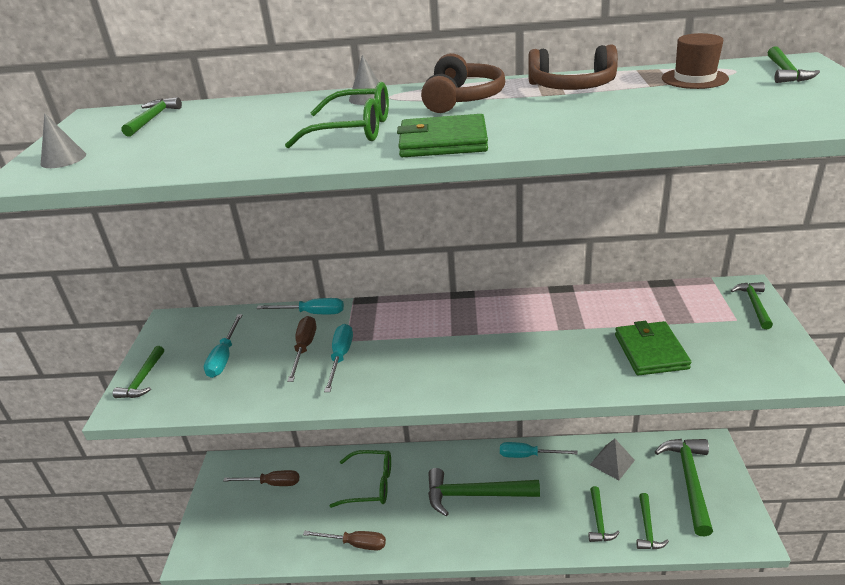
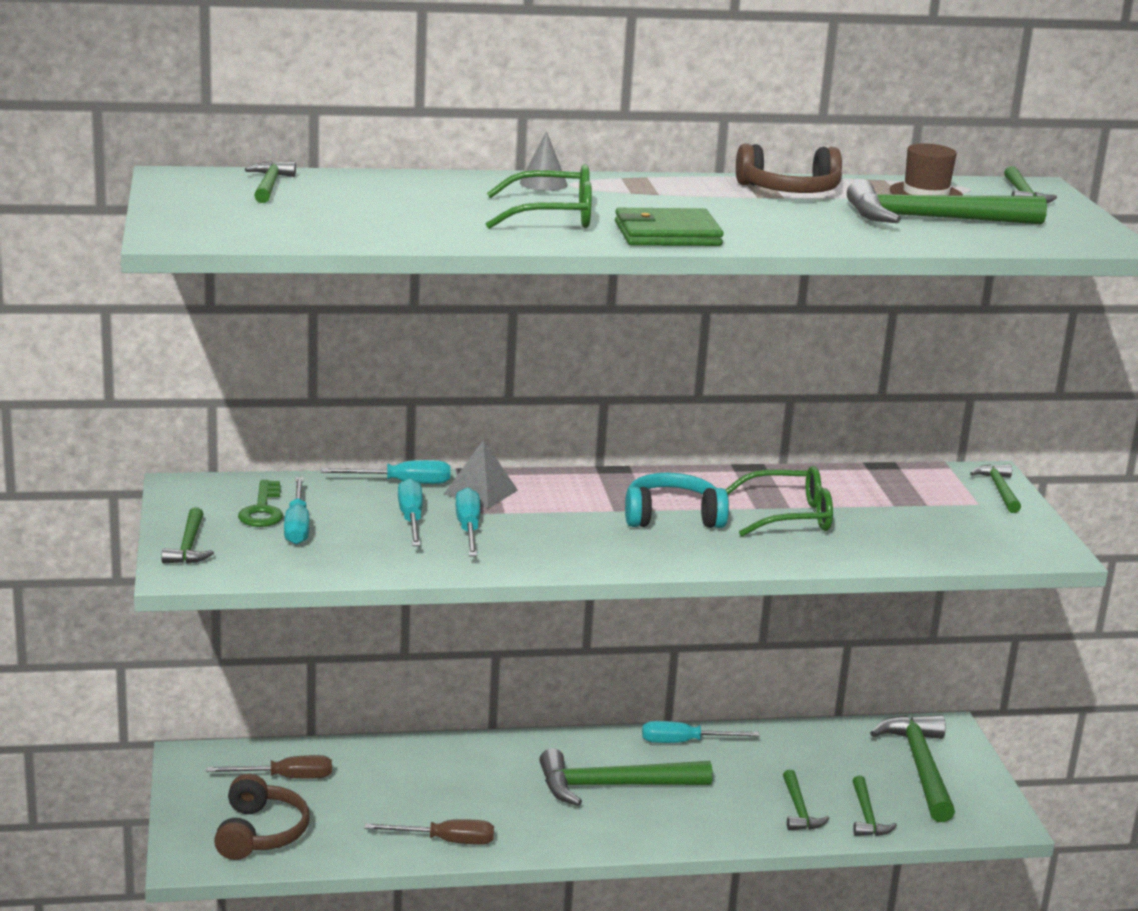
camera: 15 degrees left, 10 degrees down
(63, 159) = (203, 221): grey cone -> none
(209, 342) = (263, 510): none -> green key
(304, 348) = (411, 519): brown screwdriver -> turquoise screwdriver
(370, 485) = (448, 777): green glasses -> green glasses (789, 516)
(462, 99) = (664, 193): brown headphones -> brown headphones (260, 833)
(493, 341) = (672, 517): none -> turquoise headphones
(612, 462) = (809, 748): grey pyramid -> grey pyramid (480, 492)
(650, 351) = (876, 530): green wallet -> none
(698, 105) = (932, 219): none -> green hammer

